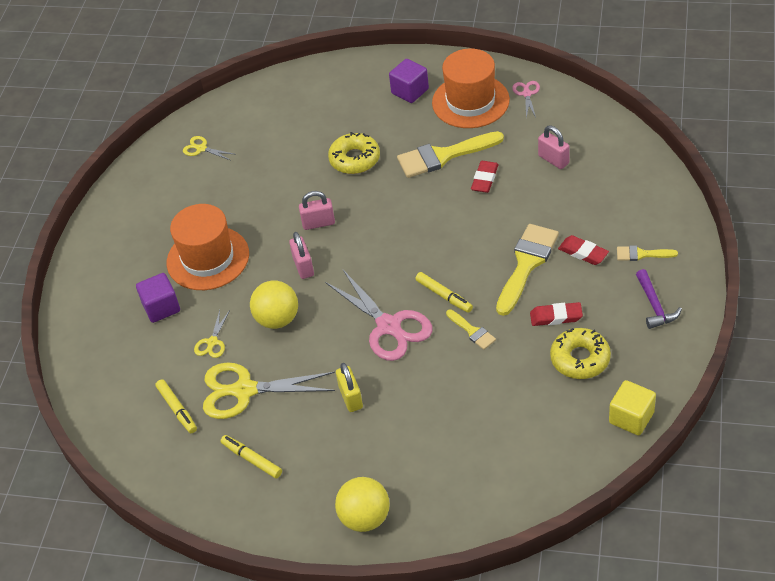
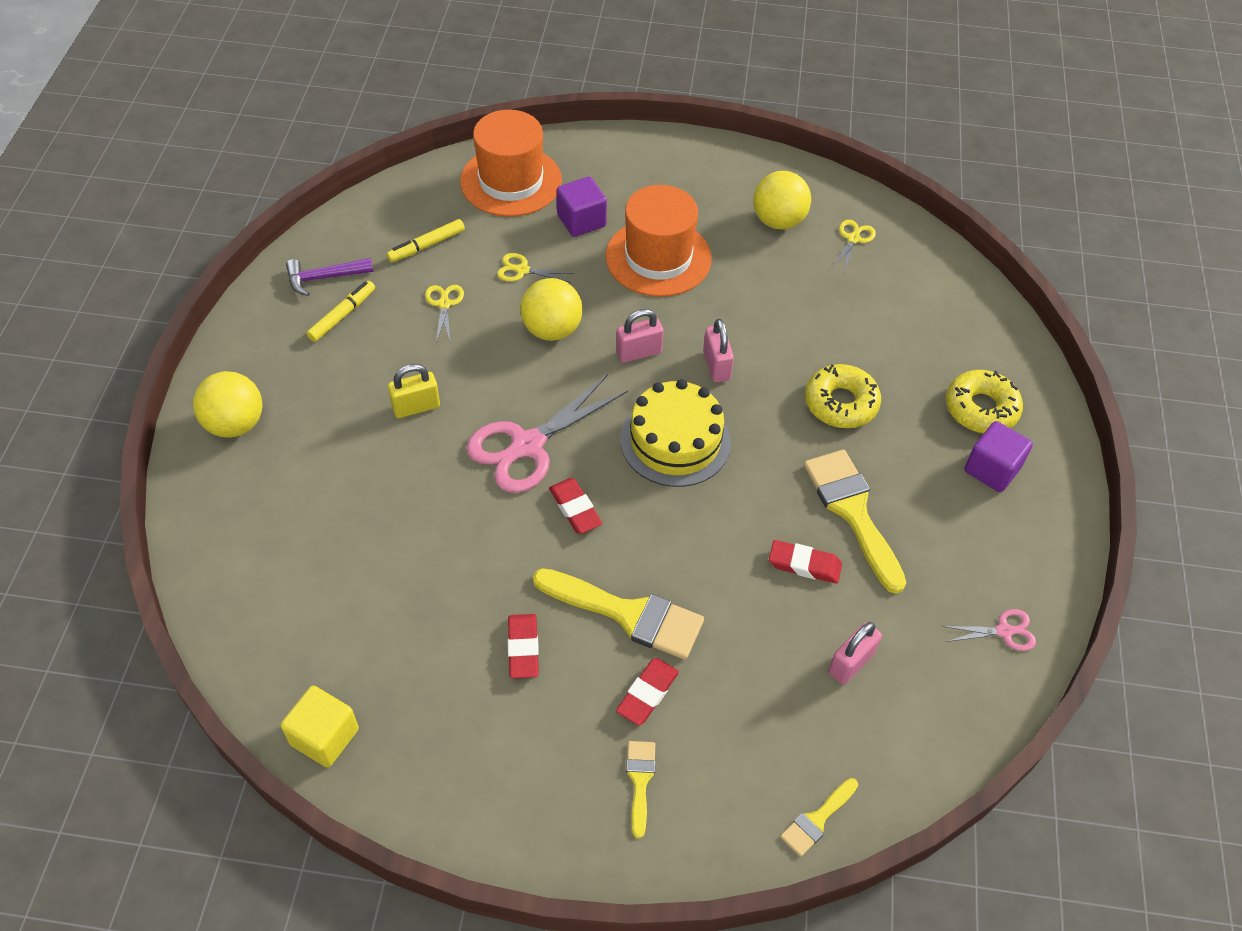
camera: 80 degrees right, 5 degrees up
(177, 189) = (778, 221): none -> yellow ball
(245, 390) = (444, 304): yellow scissors -> yellow scissors, size x0.48
(385, 244) = (675, 441): none -> yellow cake
(444, 296) = (575, 508): yellow marker -> red eraser
(470, 101) = (977, 550): orange hat -> orange hat (511, 181)
(472, 331) = (508, 541): yellow brush -> yellow brush (817, 820)
(580, 359) = (441, 675): yellow donut -> yellow donut (981, 409)
(655, 306) = (530, 790): purple hammer -> purple hammer (324, 278)

